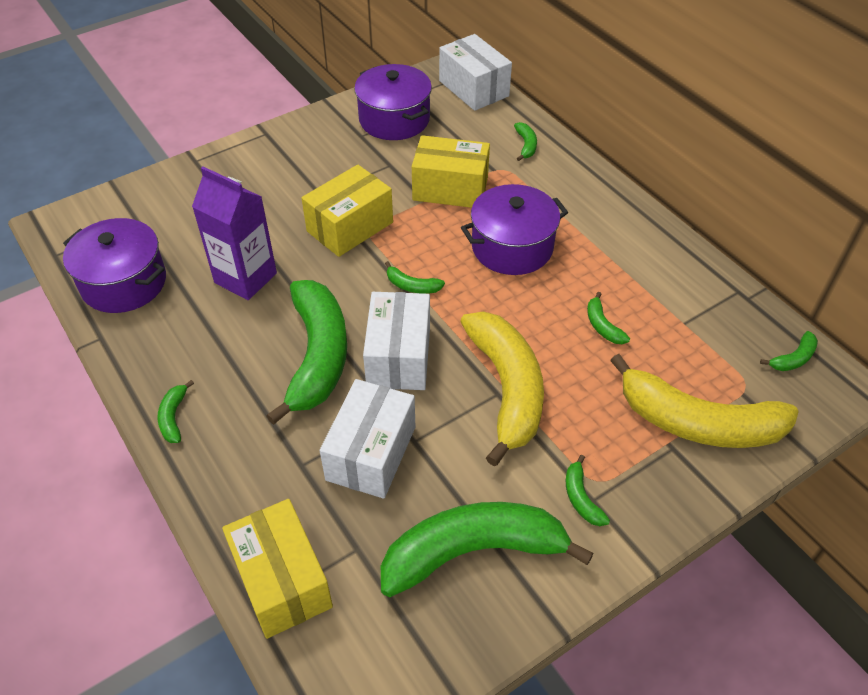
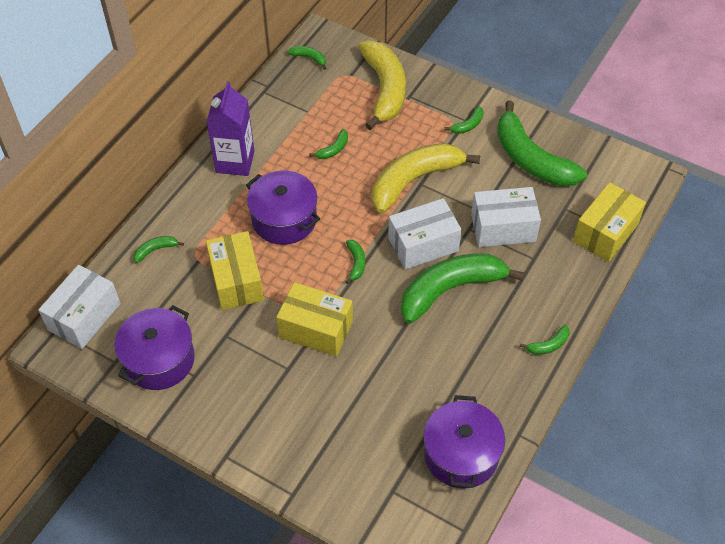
camera: 115 degrees left, 5 degrees up
(245, 278) = (408, 371): purple carton -> purple carton (235, 162)

